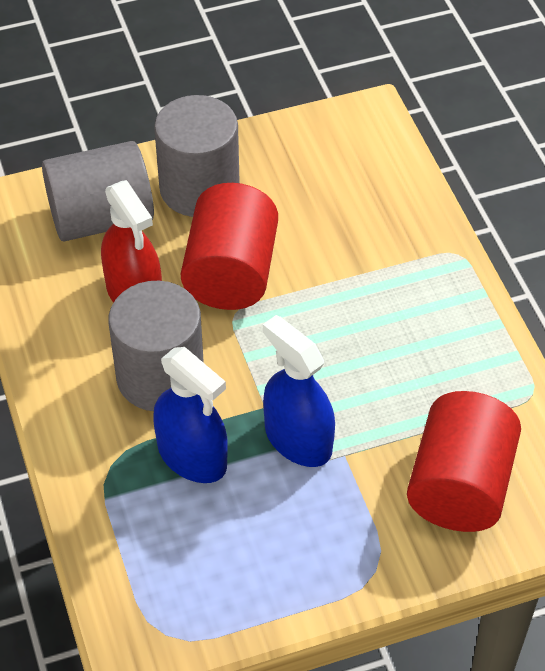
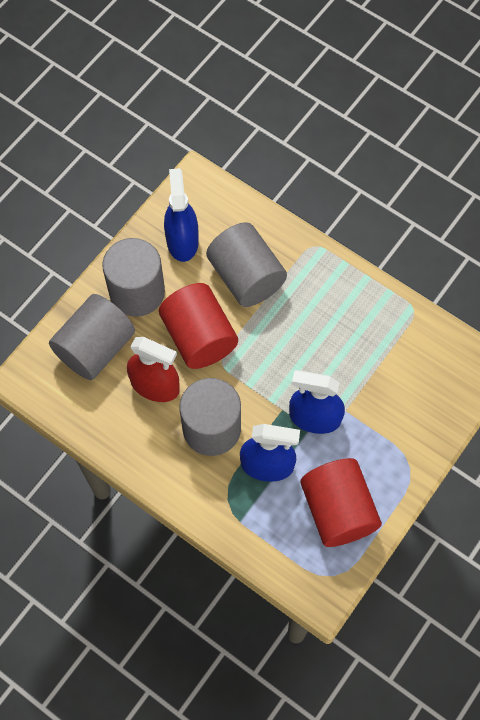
camera: 35 degrees left, 15 degrees up
(298, 165) = (182, 241): none -> blue spray bottle
(343, 242) = (246, 277): none -> grey cylinder
(460, 486) = (416, 390): red cylinder -> red cylinder (338, 510)

